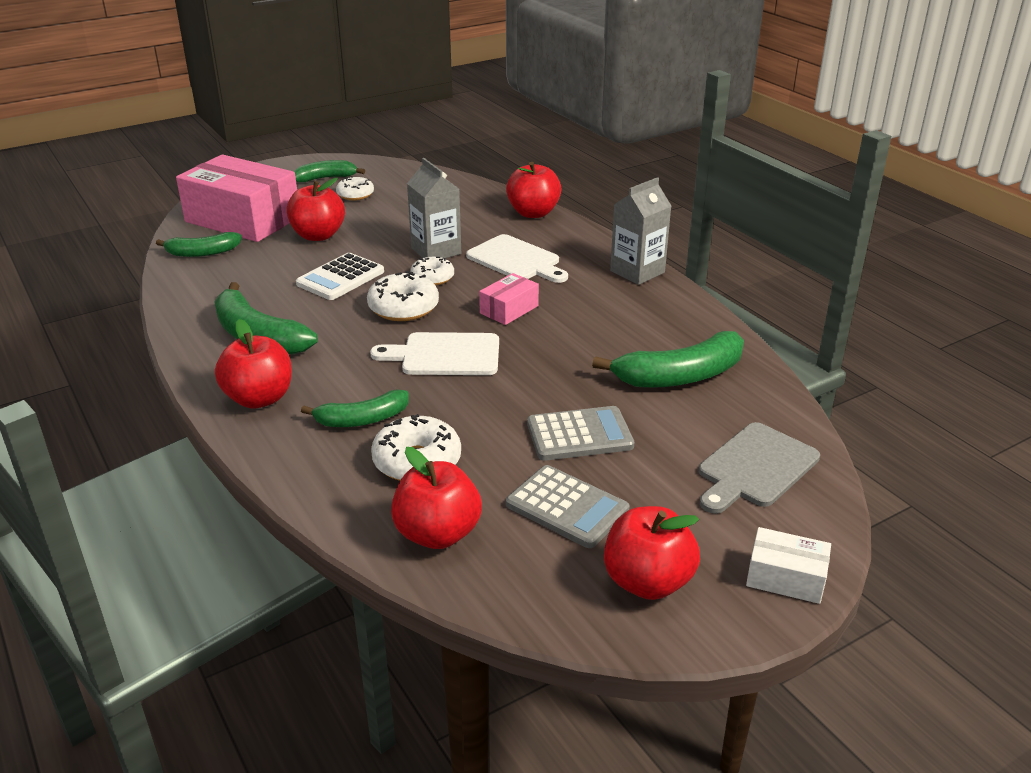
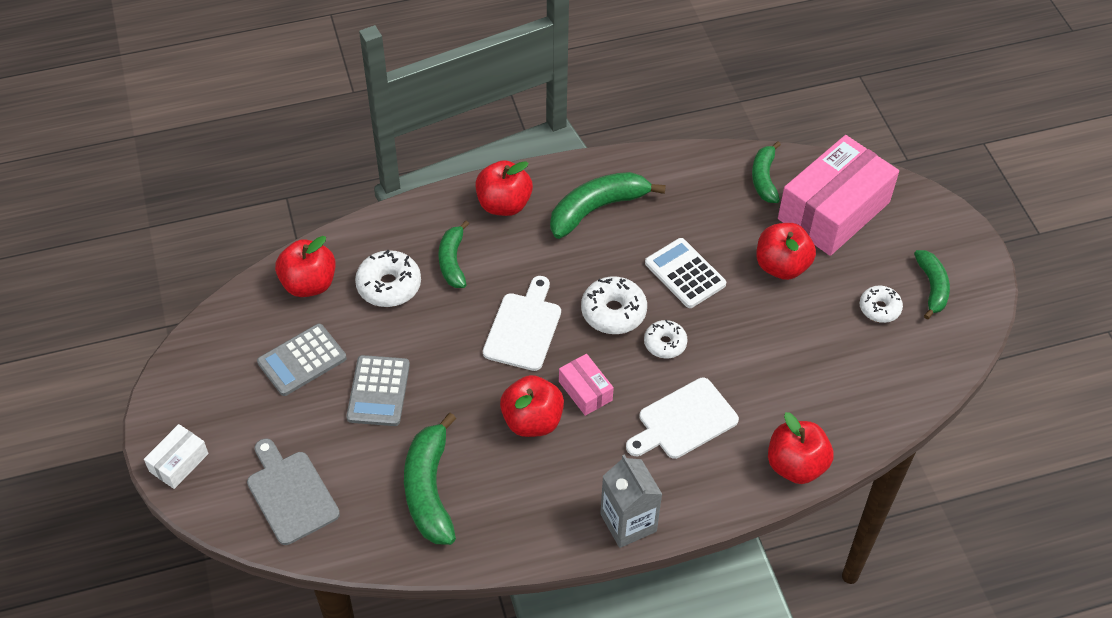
camera: 105 degrees right, 20 degrees up
(436, 251) = (722, 357): grey carton -> none
(647, 582) = (214, 384): red apple -> red apple (532, 421)

